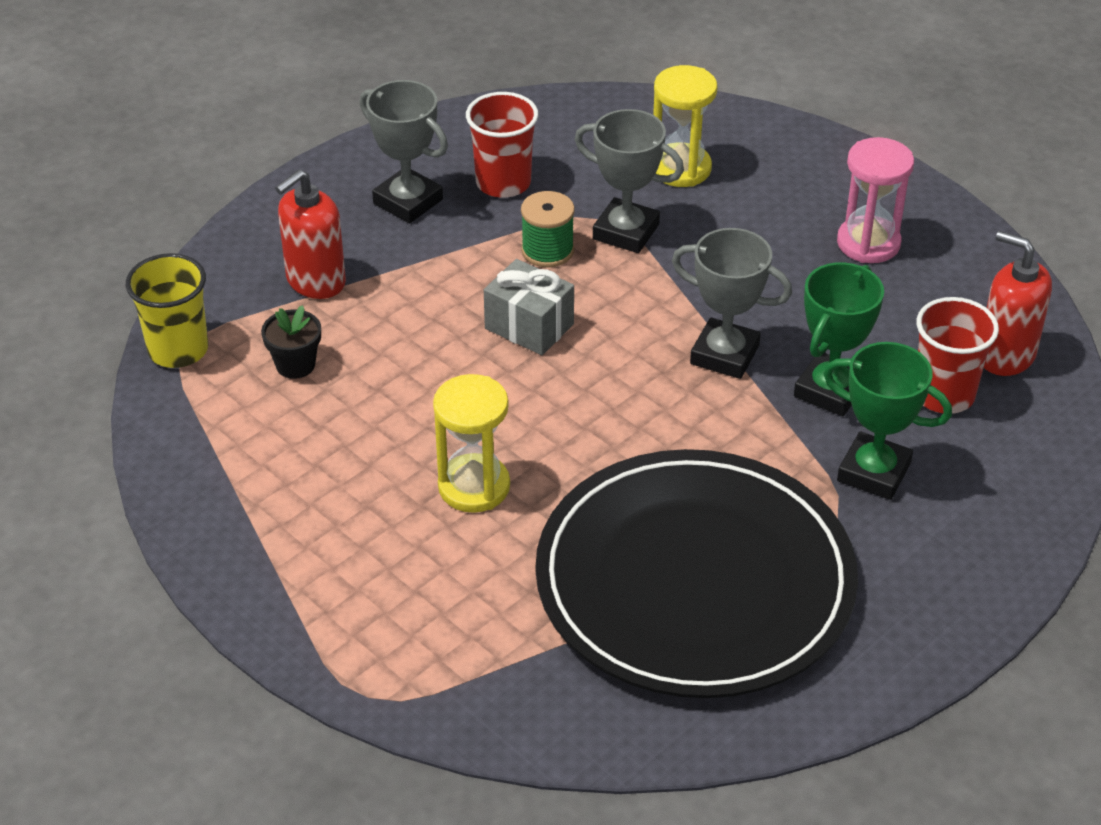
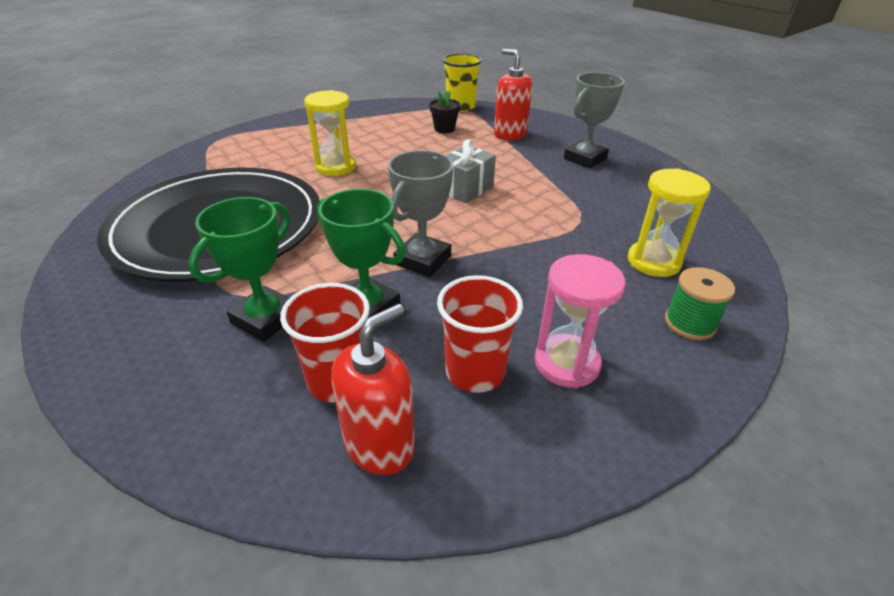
camera: 95 degrees right, 5 degrees down
(503, 183) = (612, 188): red cup -> red cup (475, 372)
(547, 250) = (541, 199): green spool -> green spool (689, 323)
(626, 232) = (565, 230): grey trophy -> none

